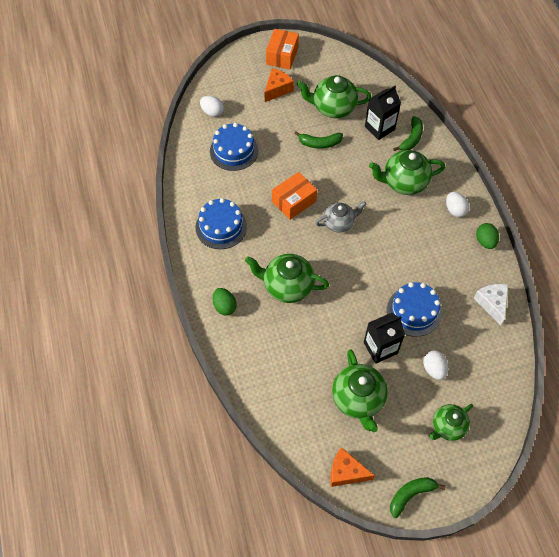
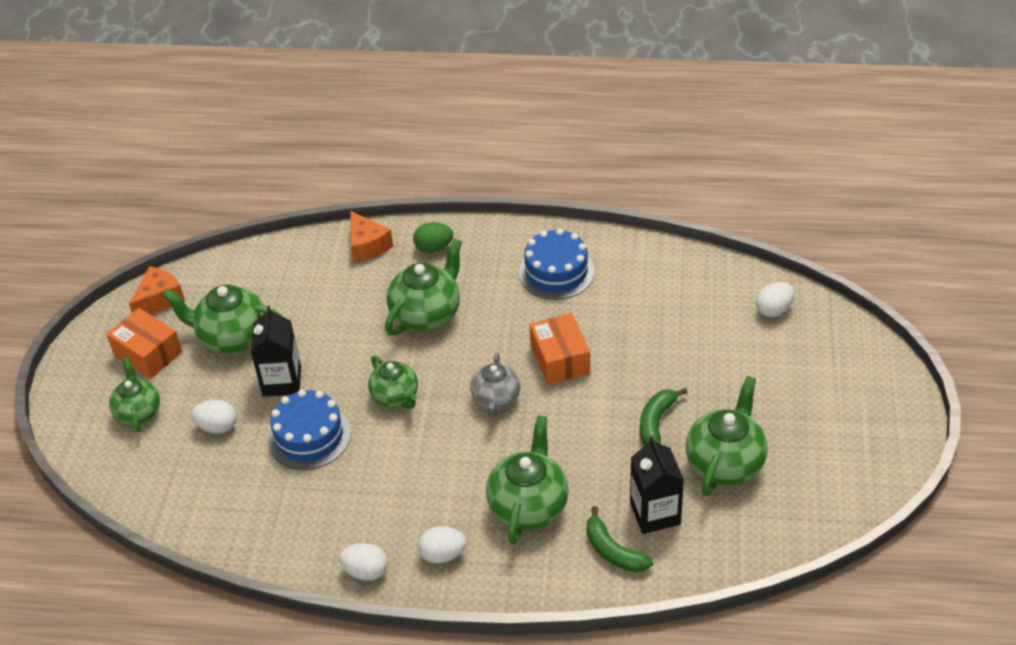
camera: 115 degrees right, 15 degrees down
(234, 151) = (685, 316): blue cake -> none
(277, 89) = (794, 401): orange cheese -> orange cheese (367, 246)
(282, 56) = (873, 429): orange box -> orange box (148, 354)
(362, 276) = (395, 397): none -> green teapot
(410, 495) = (92, 348): green banana -> none
(485, 241) = (366, 571): green egg -> white egg
(491, 304) = (262, 533): white cheese -> none

